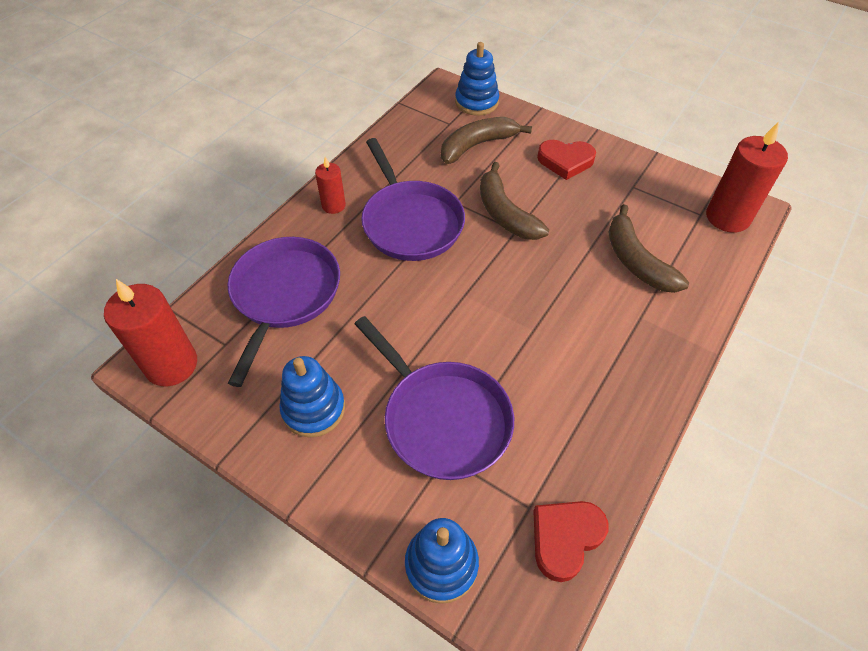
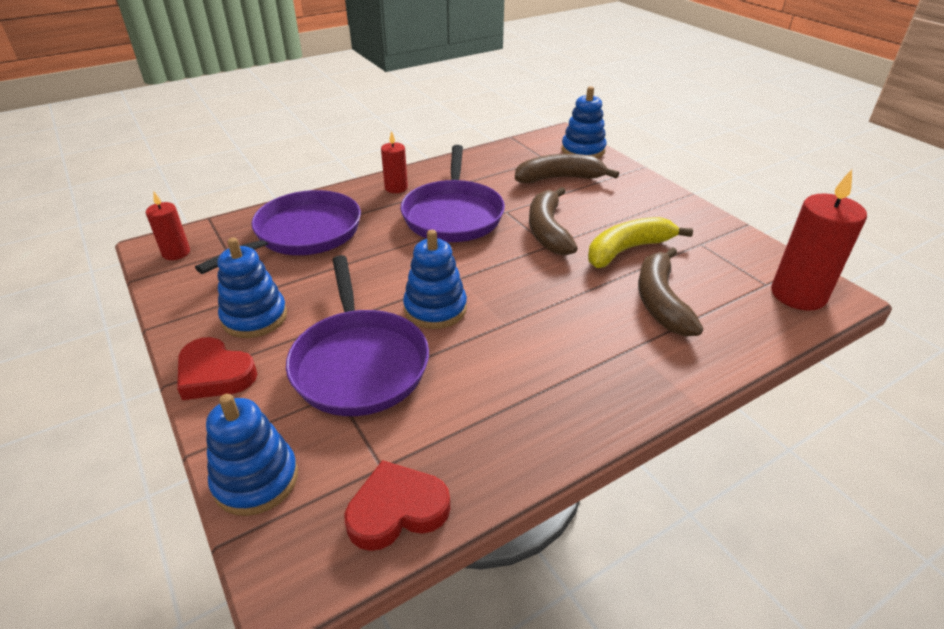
camera: 25 degrees right, 15 degrees down
(171, 365) = (176, 253): red candle -> red candle, size x0.55
(466, 337) = (435, 309): none -> blue stacking toy
(565, 161) = (640, 208): red heart -> red heart (215, 374)
(582, 213) = (628, 250): none -> yellow banana

